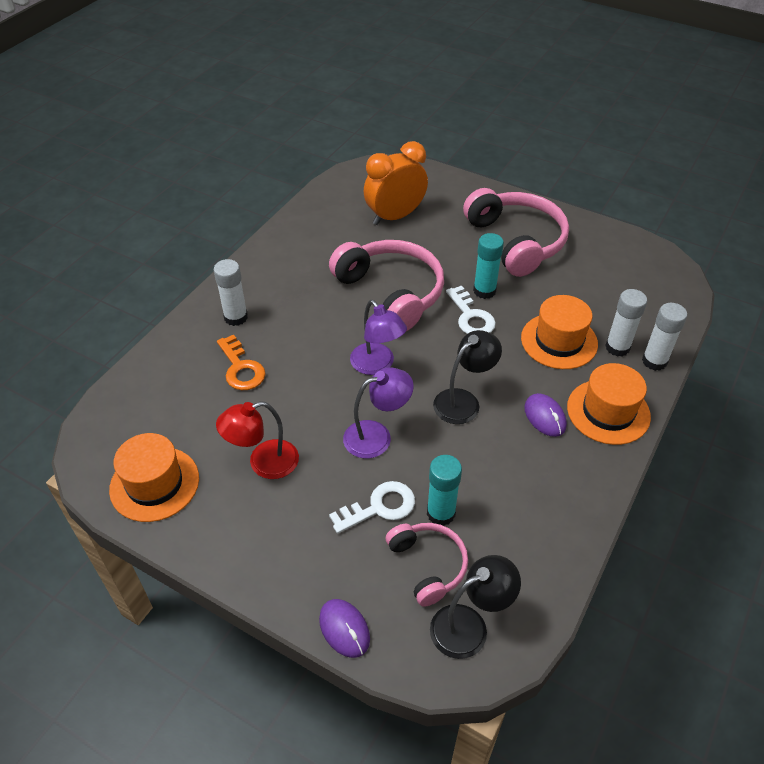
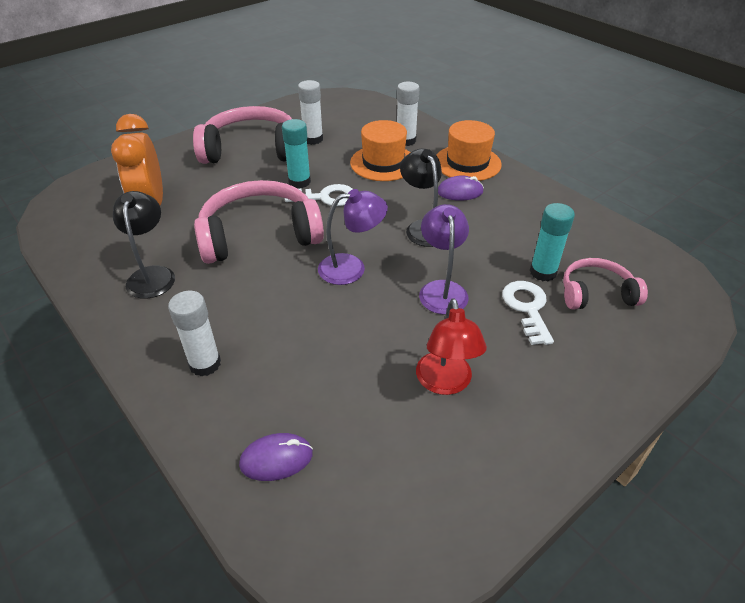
camera: 70 degrees left, 5 degrees down
(154, 484) = (441, 499): orange hat -> none
(241, 368) = (294, 375): orange key -> none
(344, 629) = (659, 364): purple mouse -> purple mouse (276, 459)
(469, 625) = (657, 285): black lamp -> black lamp (152, 275)
(654, 361) = (428, 131): white glue stick -> white glue stick (313, 139)

